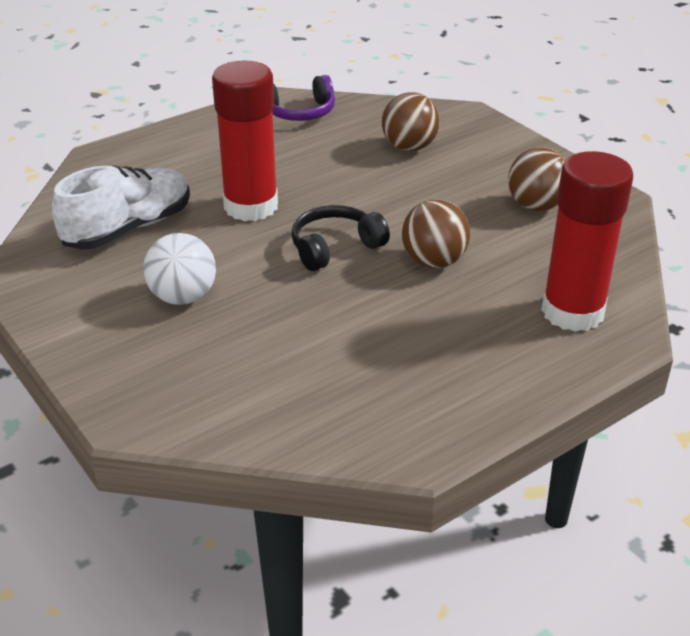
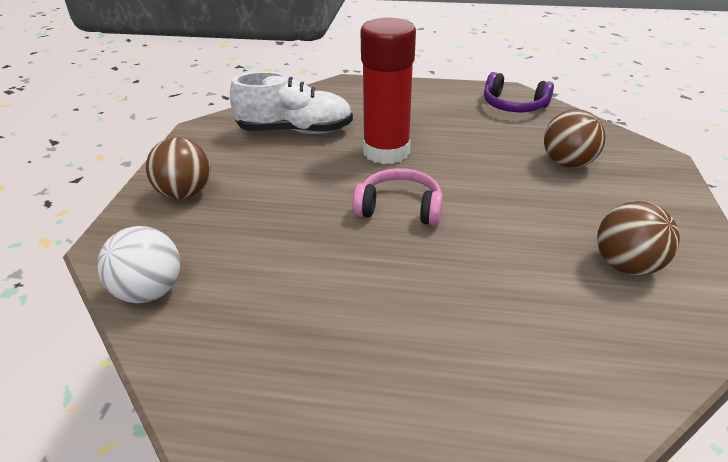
camera: 45 degrees right, 0 degrees up
(183, 297) = (256, 188): white ball -> white ball (149, 292)
(335, 247) = (399, 208): black headphones -> pink headphones
(433, 261) = (460, 261): brown ball -> brown ball (185, 193)
(572, 312) = (528, 389): red glue stick -> none

